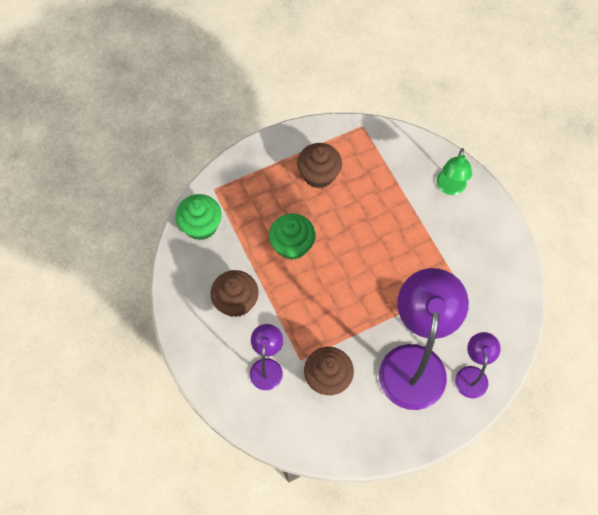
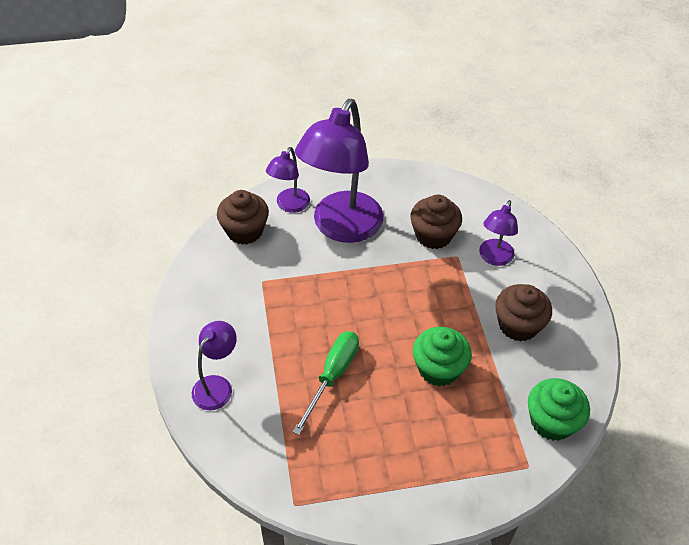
camera: 165 degrees left, 15 degrees down
(319, 174) = (380, 449): brown cupcake -> brown cupcake (245, 231)
(370, 217) = (332, 376): none -> green screwdriver
(450, 188) = (217, 386): green lamp -> purple lamp

